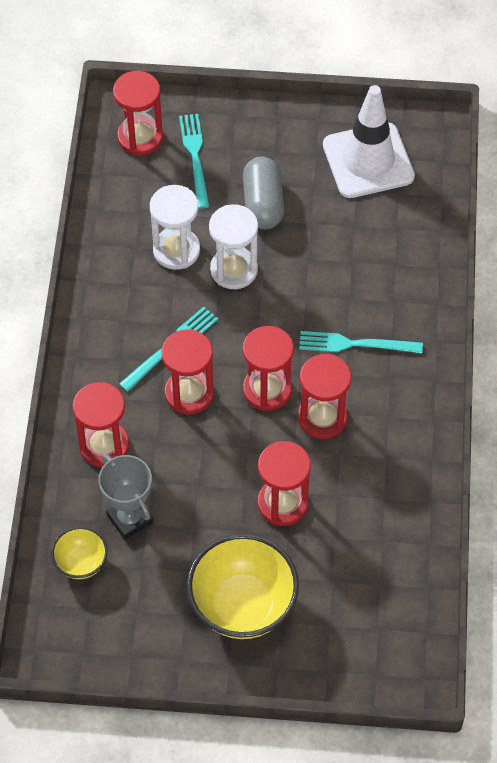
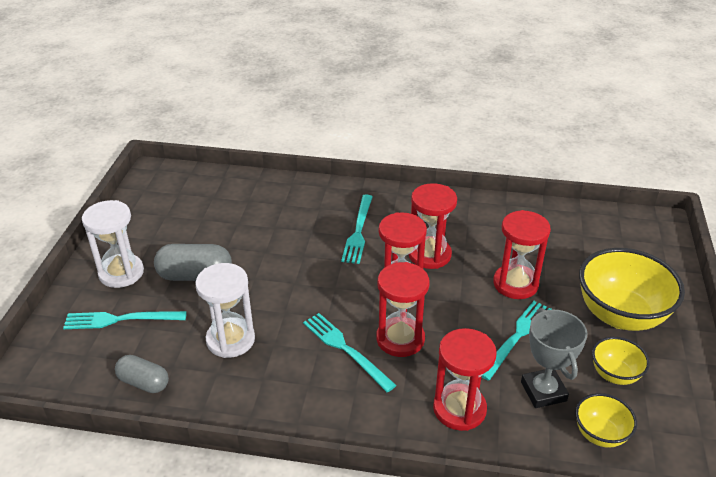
camera: 85 degrees left, 20 degrees down
(119, 194) = (144, 382): none -> grey capsule
(130, 519) = (543, 391): grey trophy -> grey trophy turned 75 degrees counterclockwise
(140, 137) = (75, 361): red hourglass -> none
(156, 586) = (614, 374): none -> yellow bowl
(200, 500) = (517, 337): none -> turquoise fork
(234, 270) = (265, 300): white hourglass -> white hourglass (121, 273)
(368, 161) = (173, 210): white traffic cone -> none

